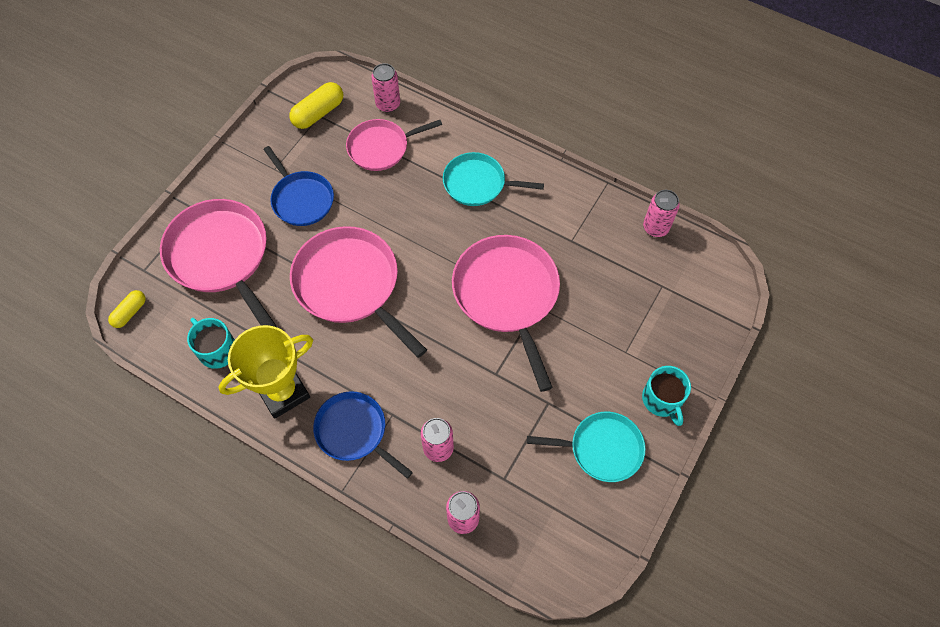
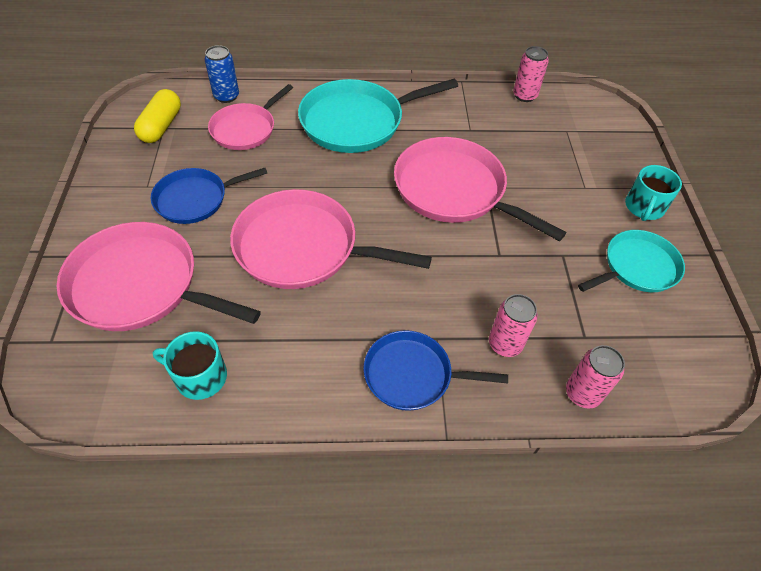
camera: 35 degrees left, 10 degrees down
(130, 312) = (60, 393): yellow capsule -> none
(283, 392) = (308, 379): yellow trophy -> none
(301, 199) = (195, 199): blue pan -> blue pan turned 135 degrees clockwise
(388, 104) = (226, 96): pink can -> blue can
(478, 183) = (357, 122): turquoise pan -> turquoise pan, size x1.62
(662, 399) = (644, 207): turquoise mug -> turquoise mug turned 75 degrees clockwise

